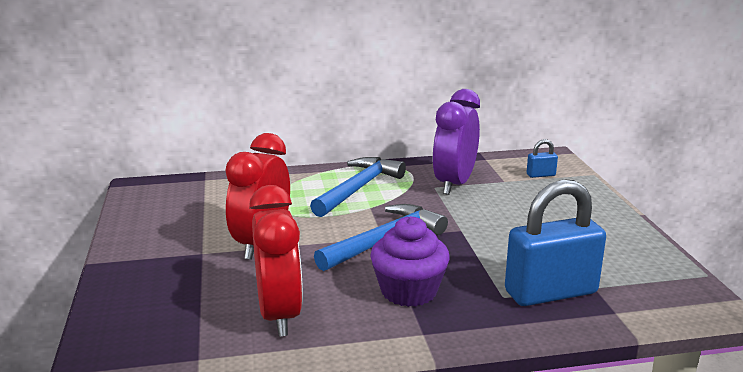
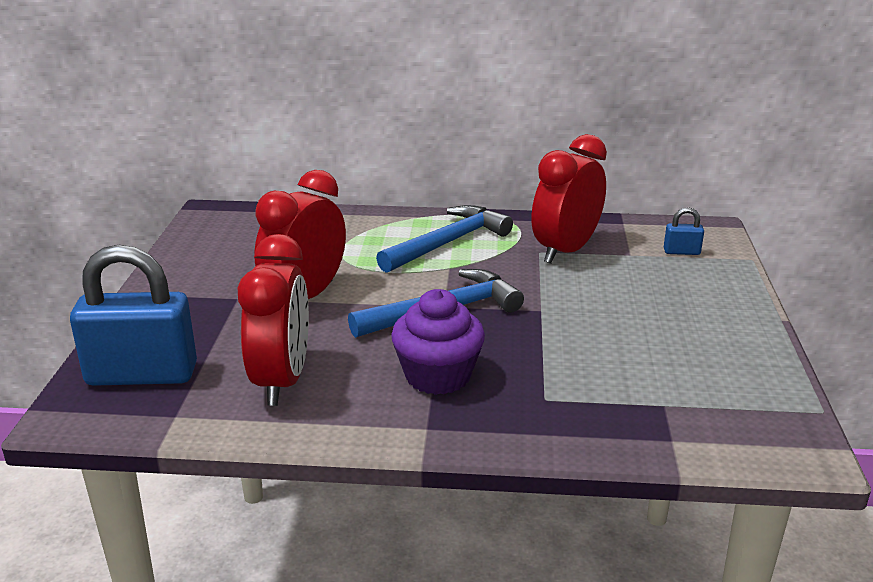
camera: 15 degrees right, 5 degrees up
(454, 184) = (565, 251): purple clock -> red clock
(550, 292) = (605, 403): blue padlock -> blue padlock (142, 375)

